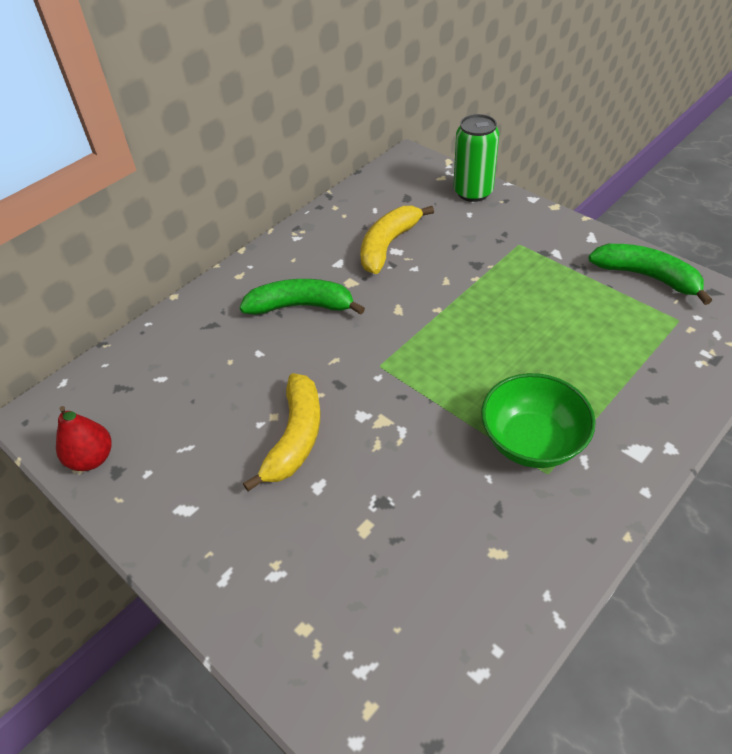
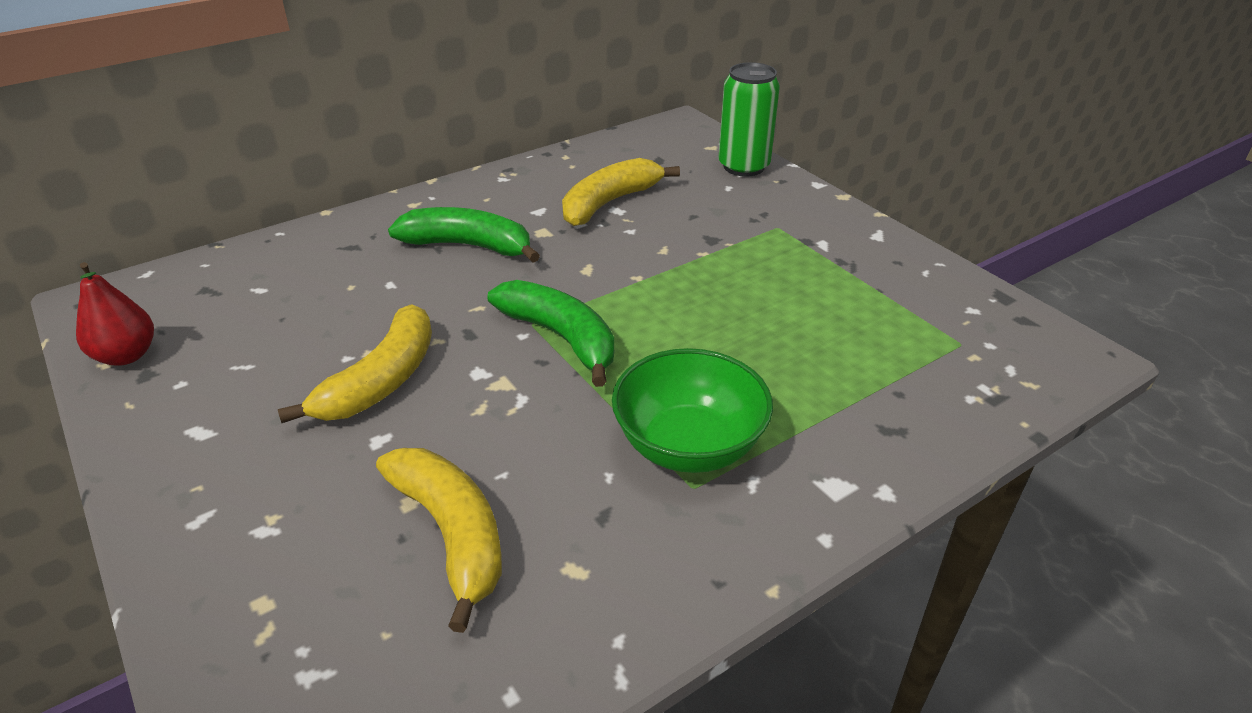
camera: 10 degrees right, 10 degrees down
(405, 547) = (452, 534): none -> yellow banana
(647, 277) = (936, 288): green banana -> green banana (561, 338)

